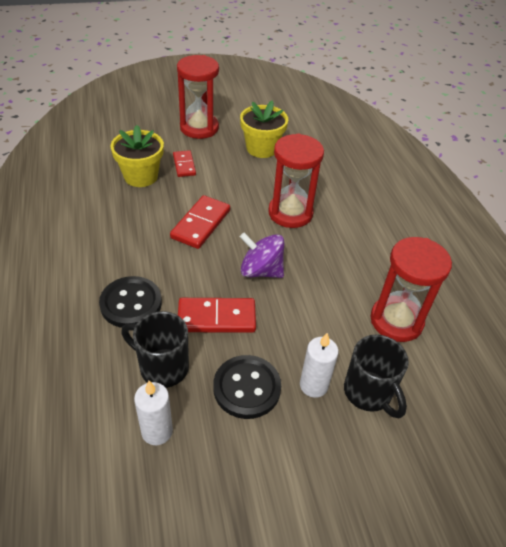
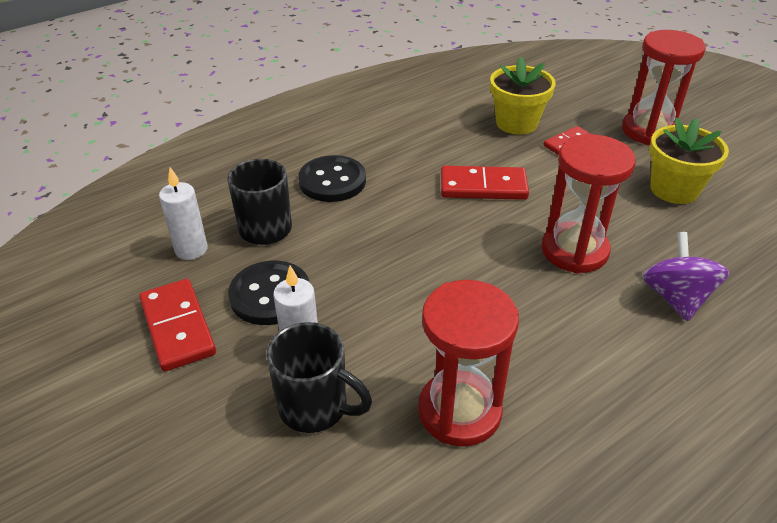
camera: 70 degrees right, 5 degrees down
(216, 318) = (352, 243): red domino -> red domino (177, 327)
(261, 270) = (449, 255): purple spinning top -> purple spinning top (676, 298)
(369, 393) = (316, 407): black mug -> black mug turned 105 degrees counterclockwise

